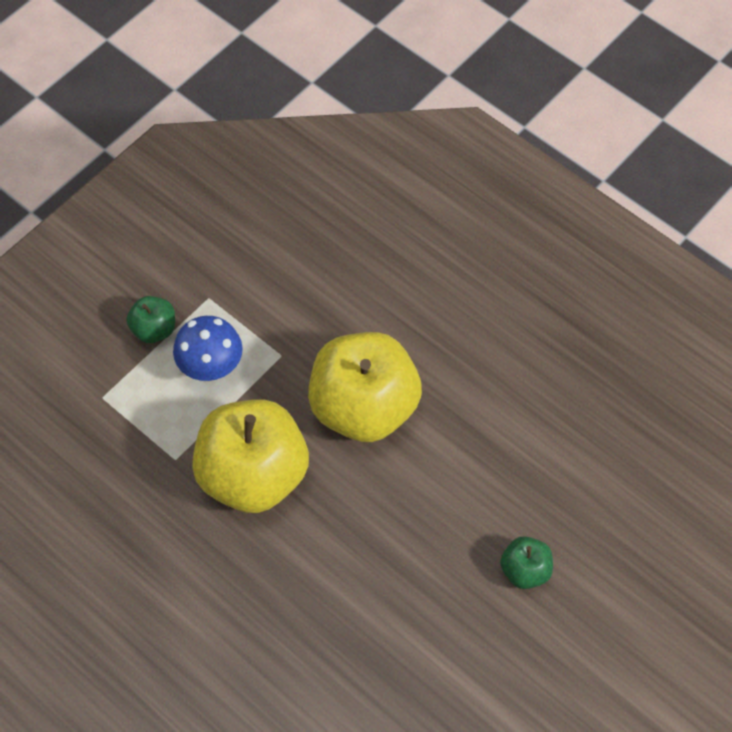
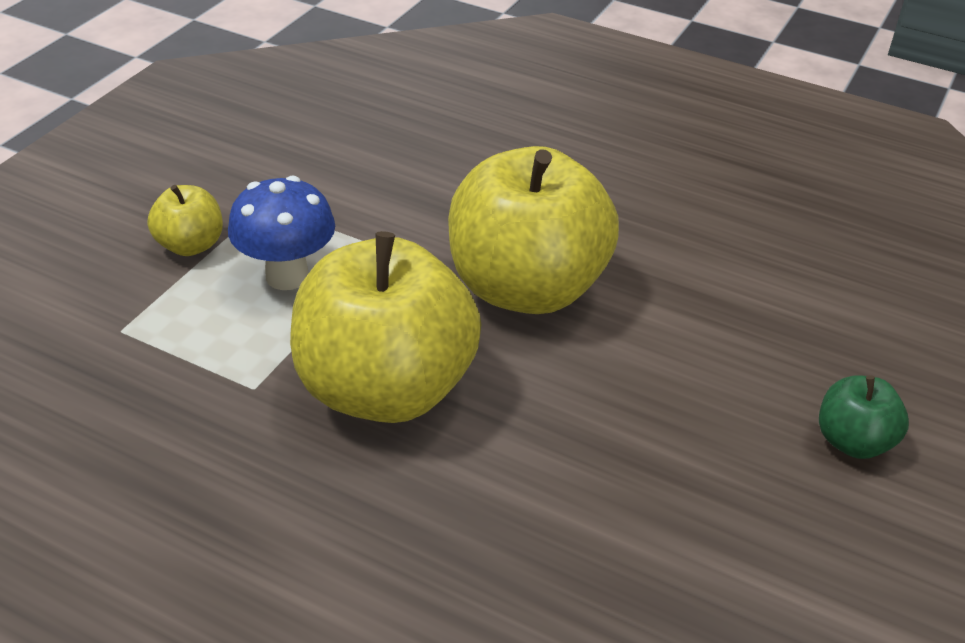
camera: 15 degrees left, 20 degrees down
(154, 329) = (190, 245): green apple -> yellow apple

